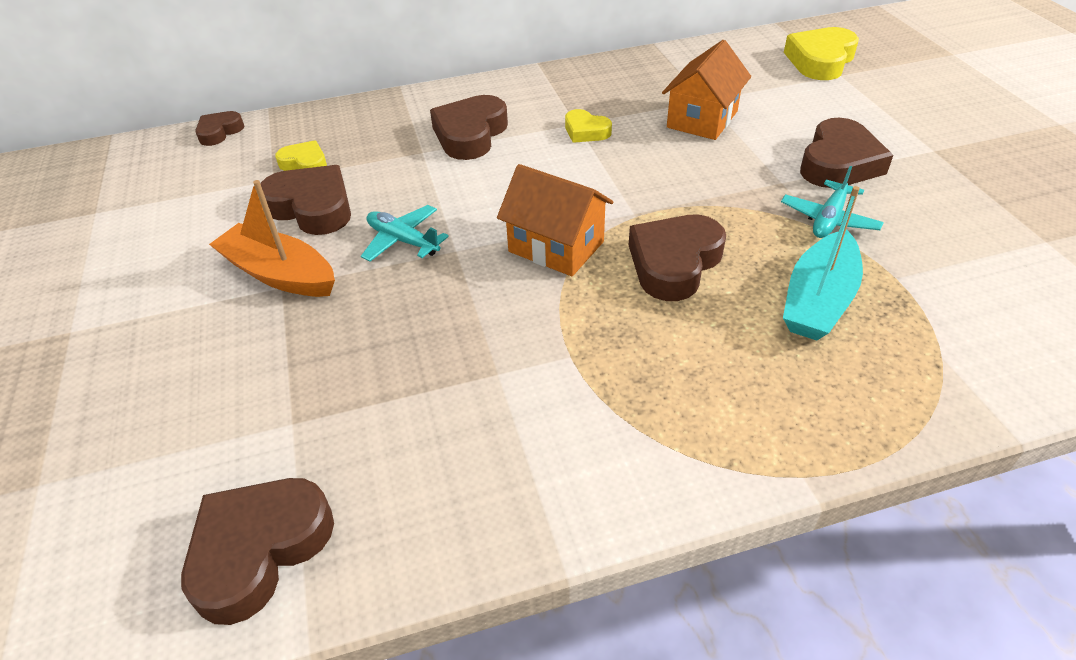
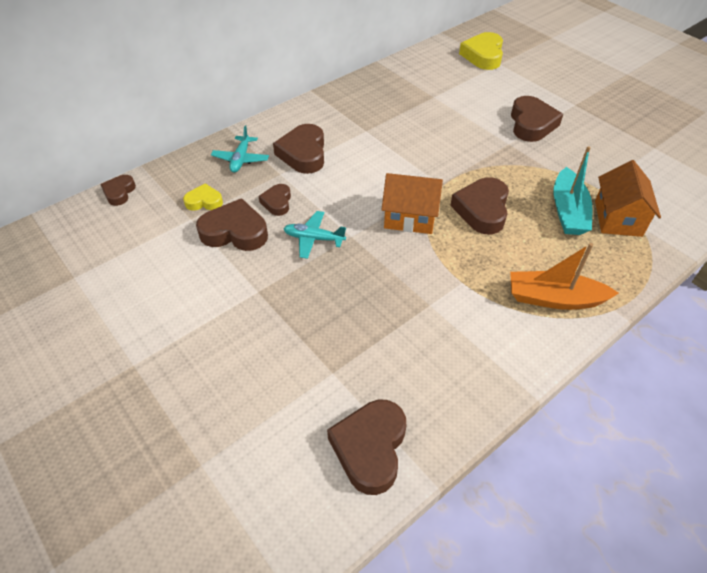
camera: 25 degrees left, 5 degrees up
(279, 274) = (249, 283): orange boat -> orange boat (554, 299)
(391, 185) = (277, 202): none -> brown heart
(586, 131) = (376, 135): yellow heart -> none
(702, 119) = (440, 111): orange house -> orange house (618, 218)
(829, 219) = (546, 161): turquoise plane -> turquoise plane (241, 159)

